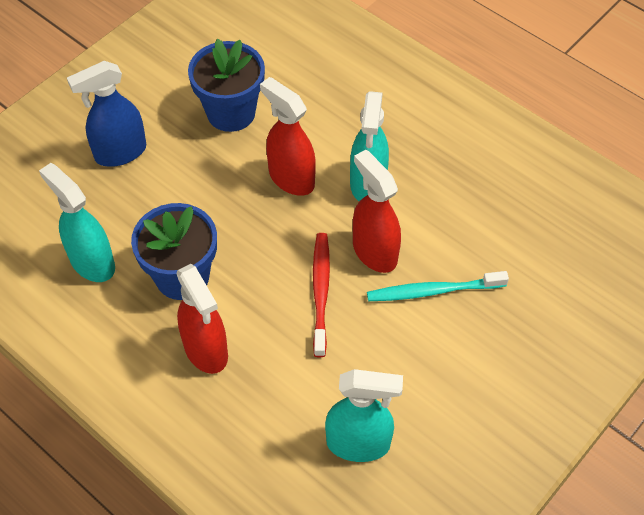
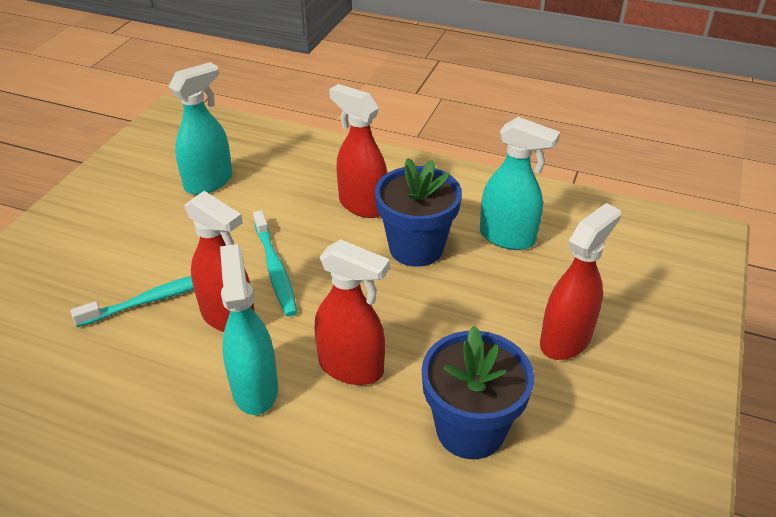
camera: 160 degrees right, 15 degrees down
(120, 153) = (566, 340): blue spray bottle -> red spray bottle
(321, 291) = (275, 269): red toothbrush -> turquoise toothbrush
(359, 443) = (209, 182): turquoise spray bottle -> turquoise spray bottle turned 150 degrees clockwise

